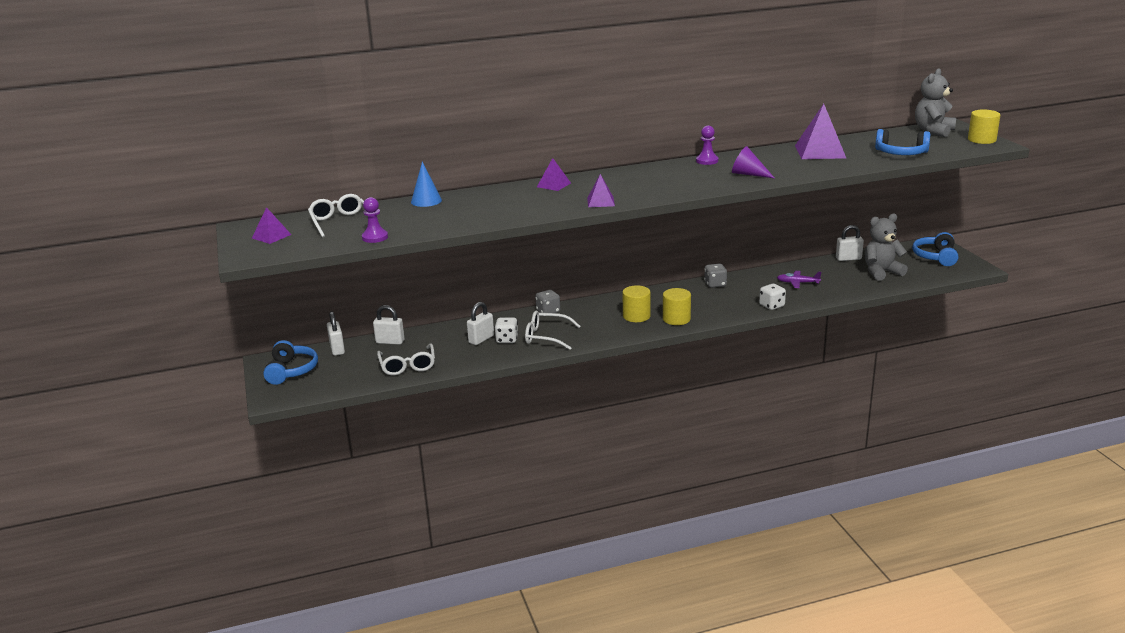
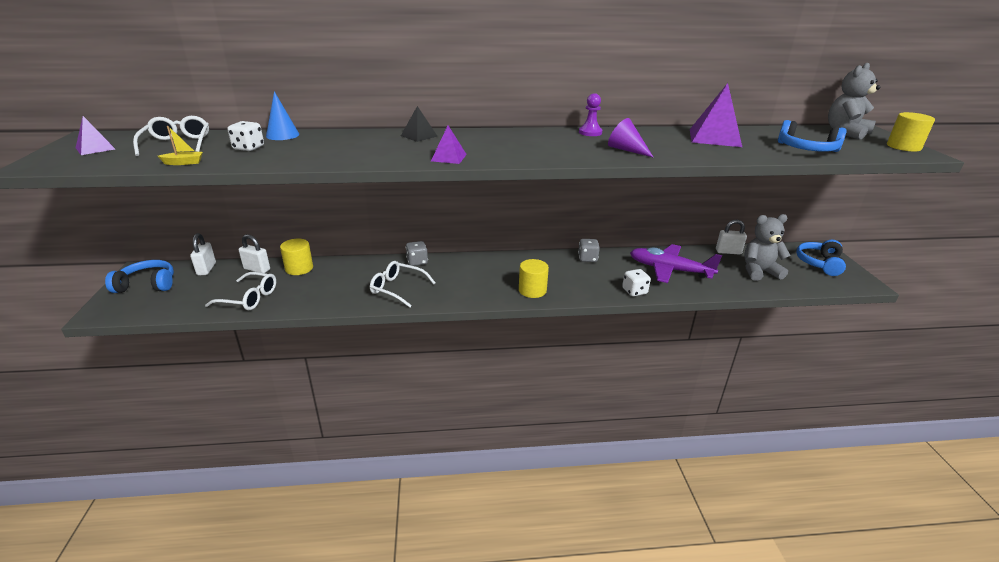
camera: 10 degrees right, 5 degrees up
(291, 371) = (147, 285): blue headphones -> blue headphones turned 105 degrees counterclockwise
(375, 237) = (184, 163): purple pawn -> yellow boat
(407, 366) = (249, 298): white glasses -> white glasses turned 75 degrees counterclockwise
(481, 339) = (337, 281): white padlock -> none
(507, 339) = (359, 285): white dice -> white dice (248, 148)
(554, 185) = (419, 136): purple pyramid -> black pyramid
(636, 316) = (495, 280): yellow cylinder -> yellow cylinder (299, 268)
(797, 283) = (669, 270): purple plane -> purple plane, size x1.99

